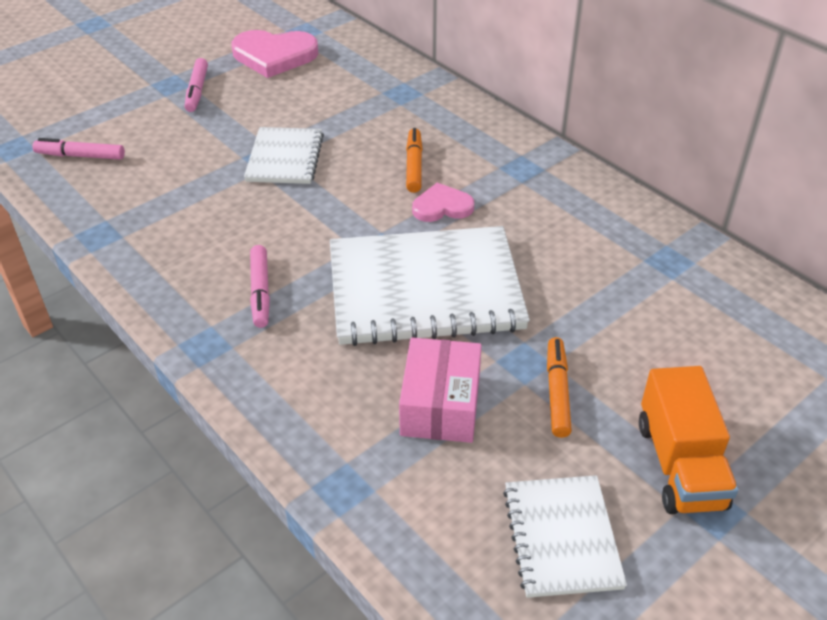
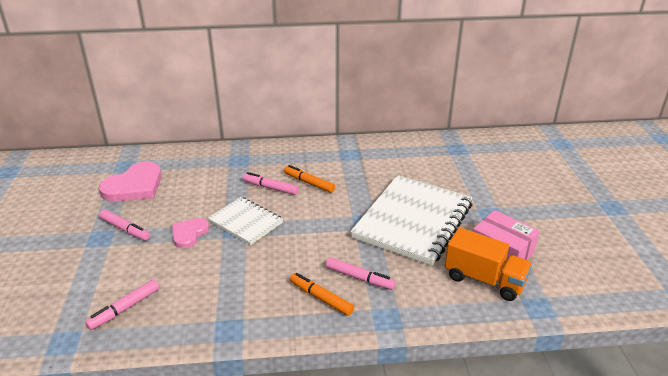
camera: 55 degrees left, 10 degrees down
(370, 142) = (270, 188): none -> pink marker
(442, 206) = (353, 189): pink heart -> pink heart (189, 234)
(557, 392) = (518, 214): orange marker -> orange marker (321, 298)
(562, 537) = (607, 252): white notebook -> none
(680, 465) = (583, 203): orange truck -> orange truck (484, 280)

